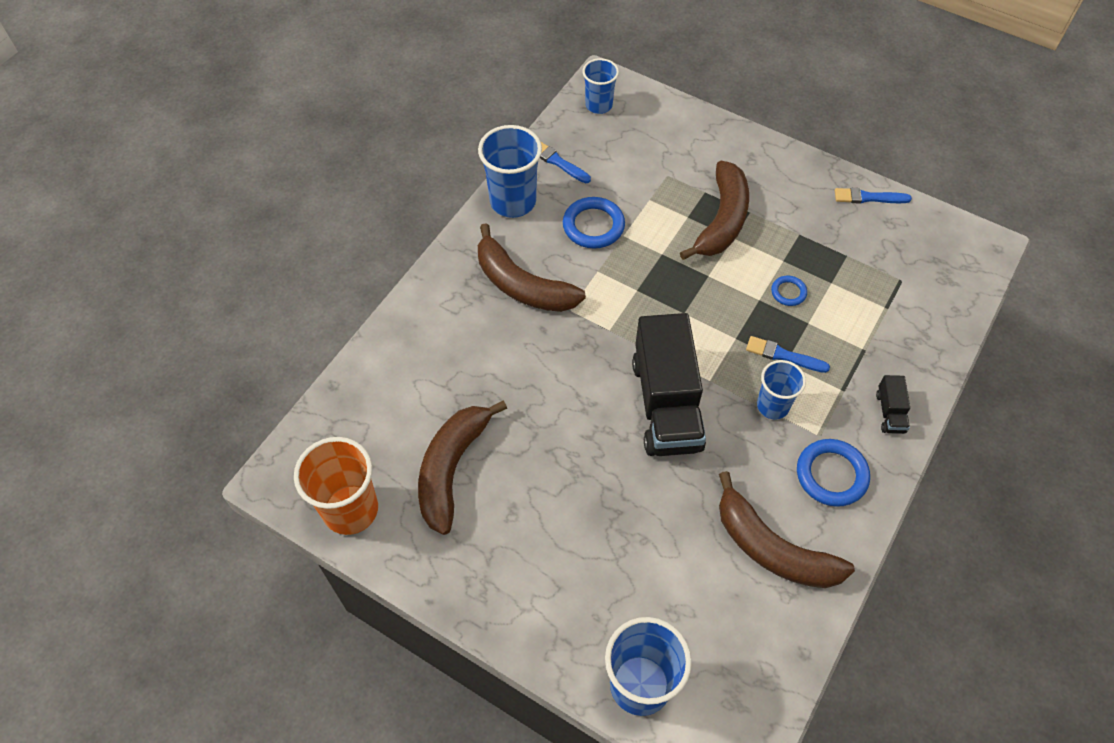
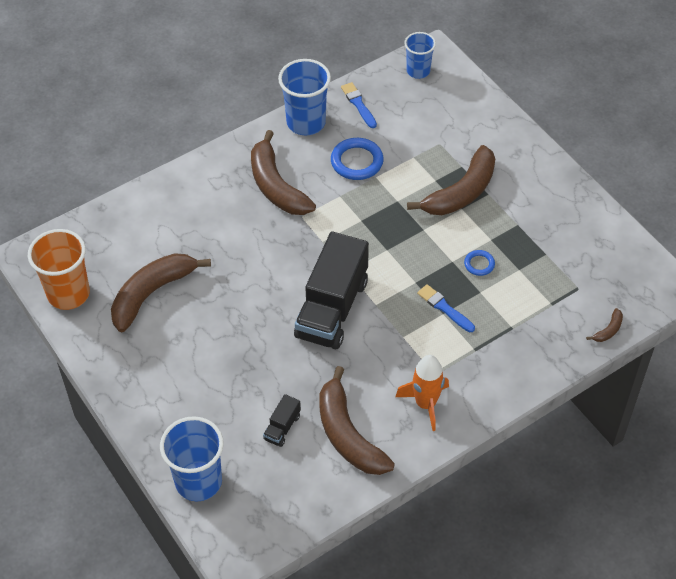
camera: 25 degrees right, 5 degrees down
(772, 406) = (412, 340): blue cup -> none
(831, 475) = (425, 404): blue ring -> orange rocket
(869, 197) = (595, 216): blue brush -> none
(890, 412) = (501, 379): black truck -> black truck (282, 427)
(959, 314) = (608, 330): none -> brown banana

